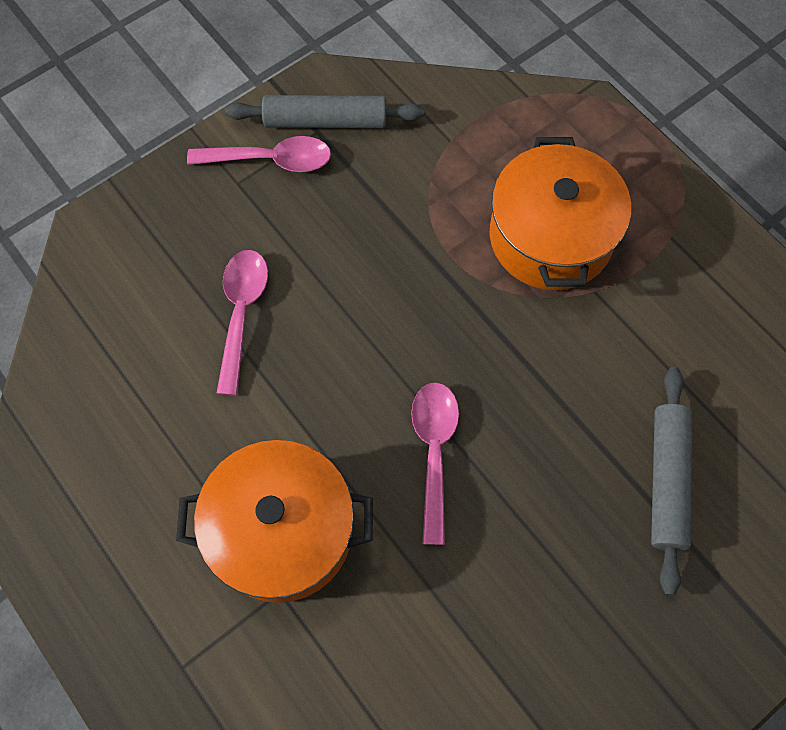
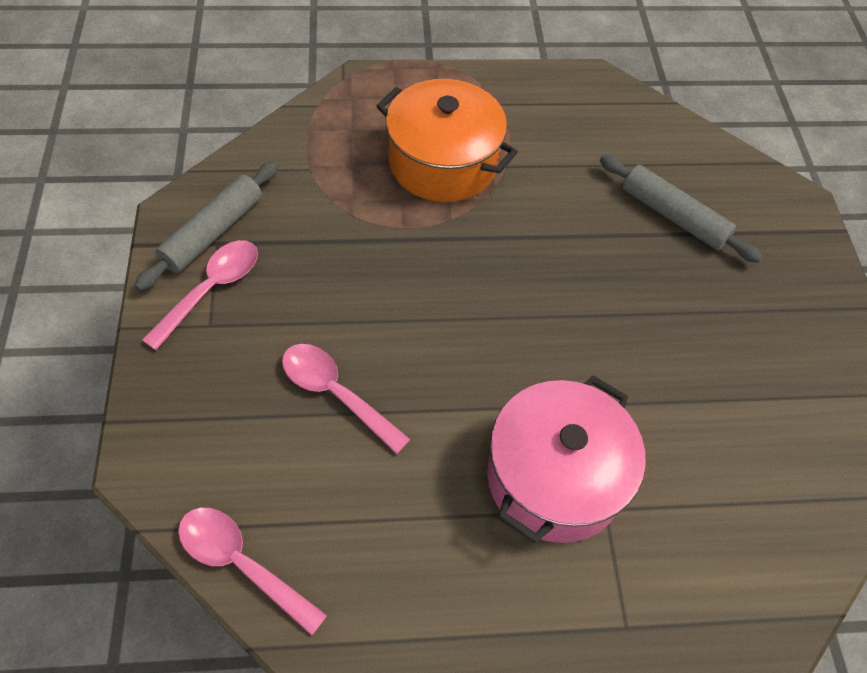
camera: 60 degrees left, 10 degrees down
(282, 531) = (554, 477): orange pot -> pink pot
(434, 451) = (559, 333): pink spoon -> pink spoon (241, 563)

